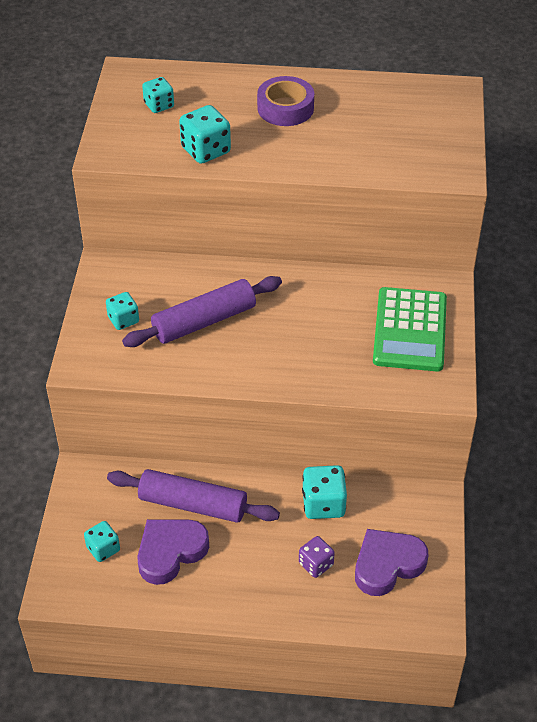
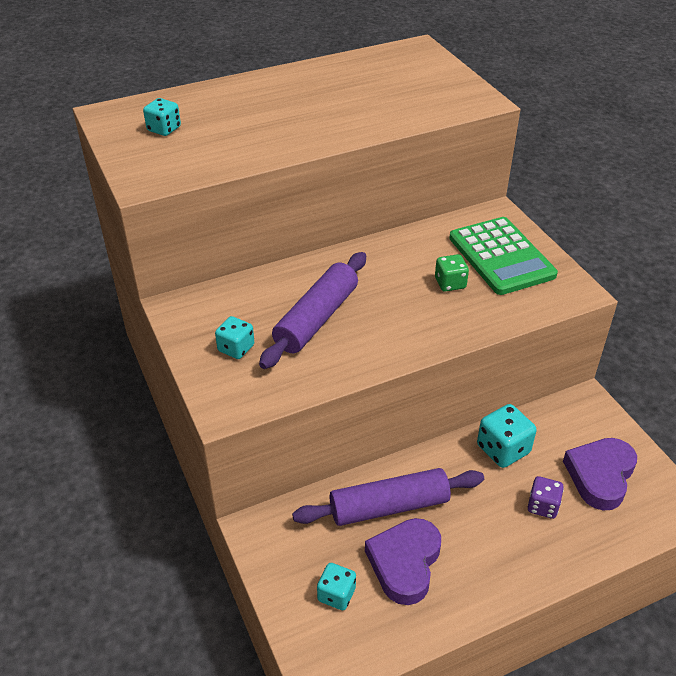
camera: 30 degrees left, 5 degrees down
(206, 150) = (244, 150): turquoise dice -> none
(285, 108) = (287, 98): purple tape -> none
(341, 336) = (450, 283): none -> green dice

